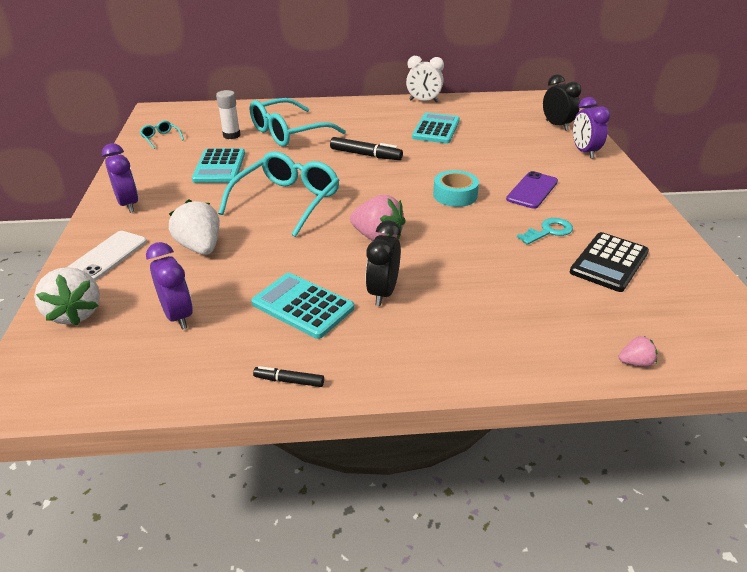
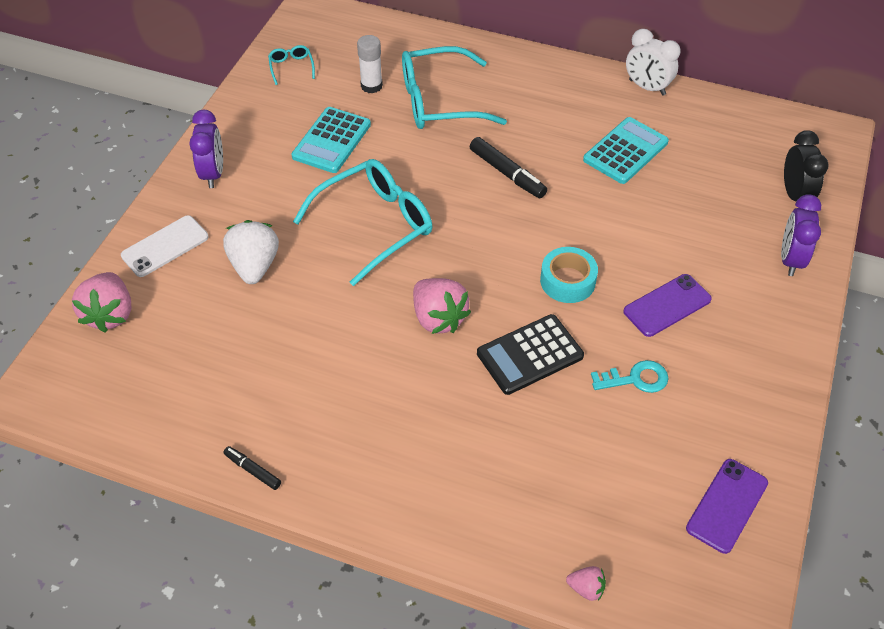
camera: 25 degrees right, 15 degrees up
(75, 313) = (110, 314): white strawberry -> pink strawberry
(178, 316) = (194, 353): purple clock -> none
(302, 306) = (311, 385): turquoise calculator -> none
(383, 292) = (397, 398): black clock -> none
(609, 262) = (668, 451): black calculator -> black calculator (530, 355)
(677, 279) = (727, 505): none -> purple phone

